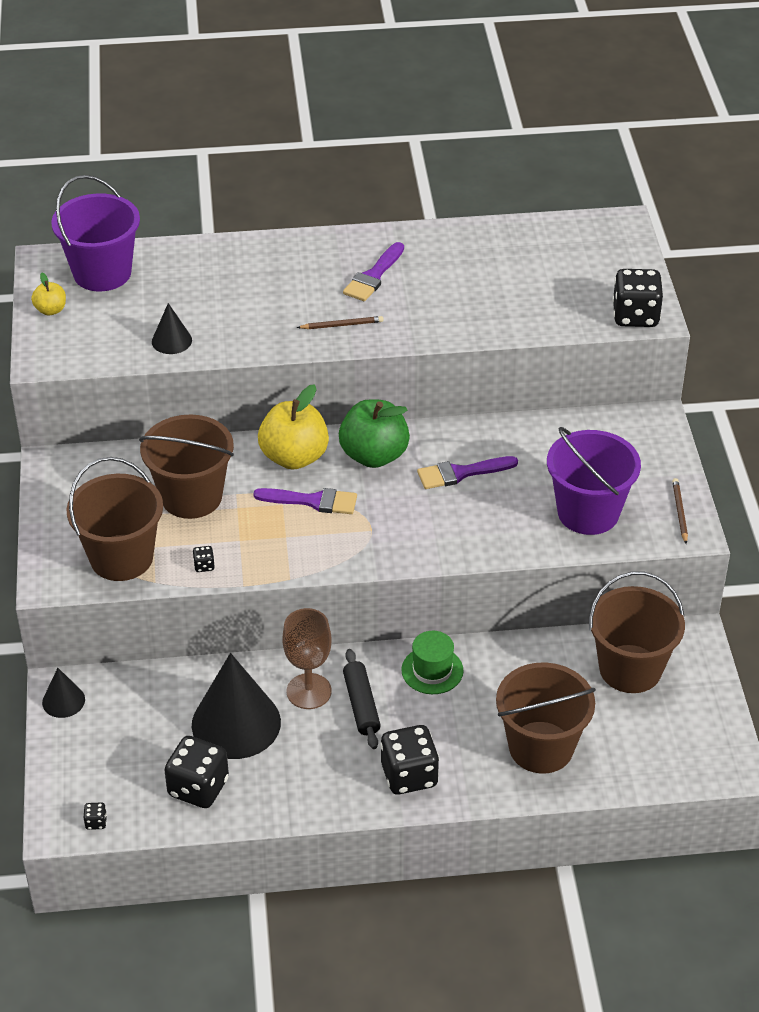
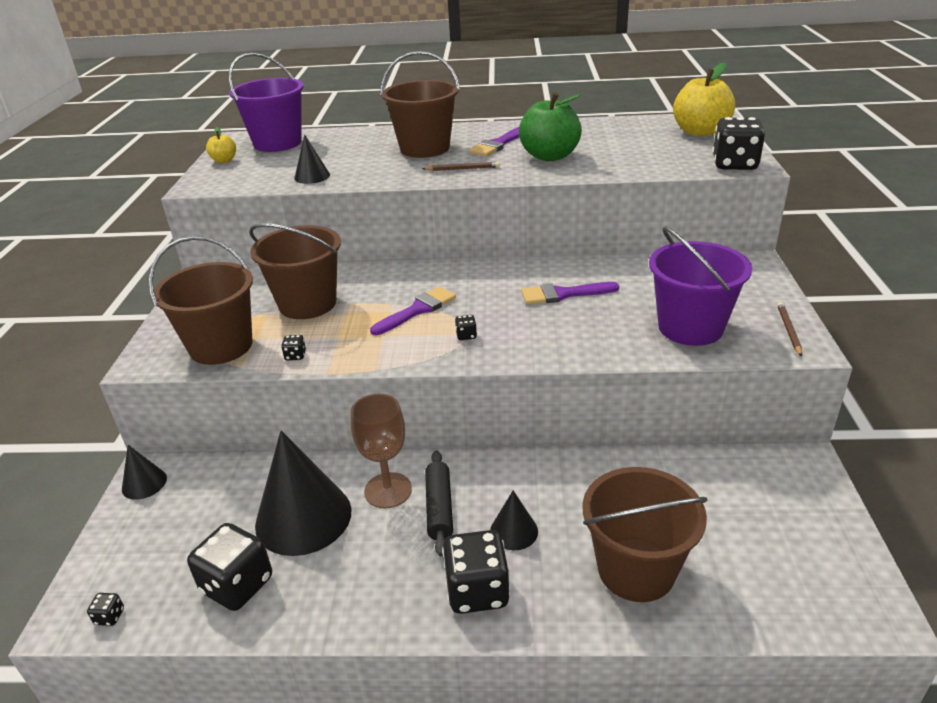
camera: 10 degrees right, 10 degrees down
(294, 457) = (410, 279): yellow apple -> yellow apple (700, 132)
(312, 501) = (417, 310): purple brush -> purple brush turned 60 degrees counterclockwise
(370, 532) = (466, 335): none -> black dice
(374, 455) = (483, 280): green apple -> green apple (550, 156)
(432, 670) = (520, 478): green hat -> none
(433, 721) = (514, 531): none -> black cone
(630, 669) = (737, 490): brown bucket -> brown bucket (425, 148)

